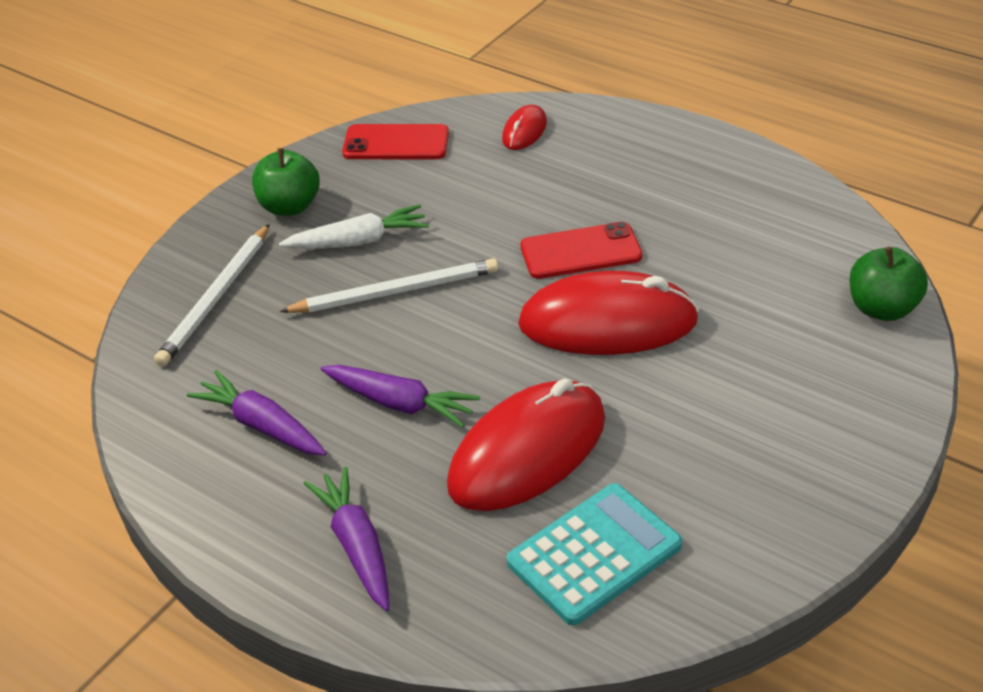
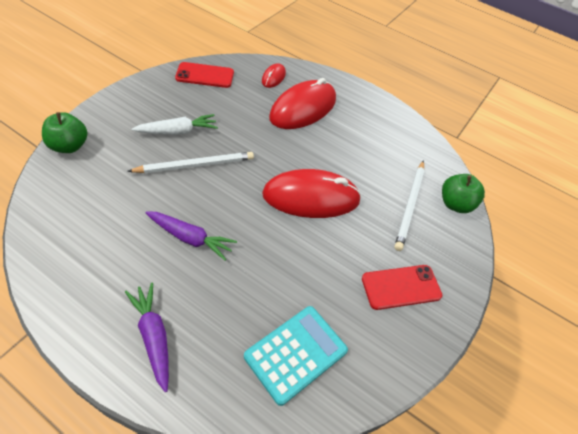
camera: 10 degrees left, 10 degrees up
(216, 298) = (91, 158): white pencil -> white pencil (410, 206)
(262, 425) = (106, 245): purple carrot -> none
(289, 207) = (142, 106): green apple -> green apple (69, 146)
(527, 452) = (261, 278): red mouse -> red mouse (303, 108)
(581, 251) = (299, 152): red phone -> red phone (401, 287)

